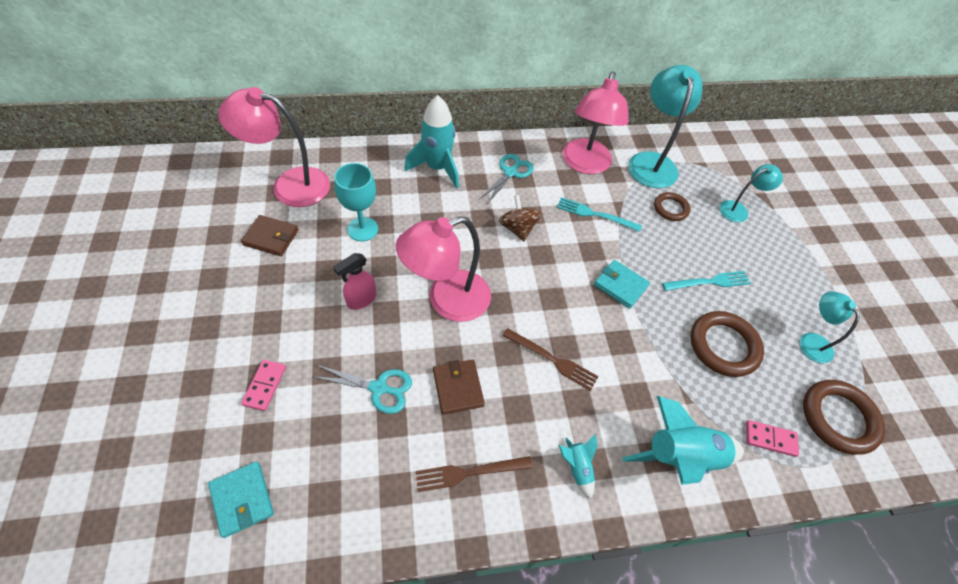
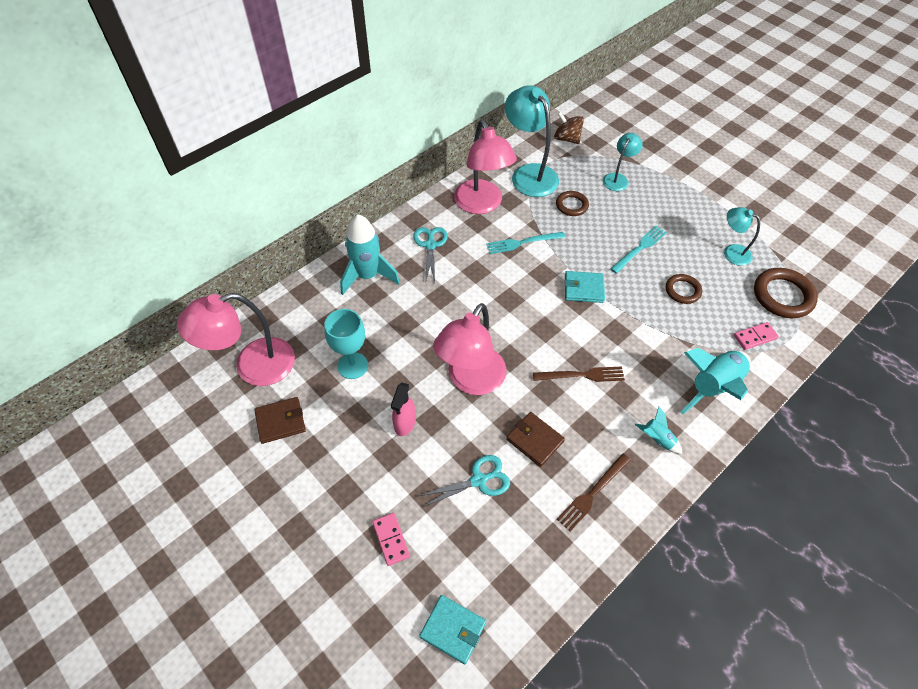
camera: 30 degrees left, 0 degrees up
(518, 228) = (475, 289): brown spinning top -> brown spinning top (567, 139)
(723, 346) = (682, 290): brown ring -> brown ring, size x0.60

